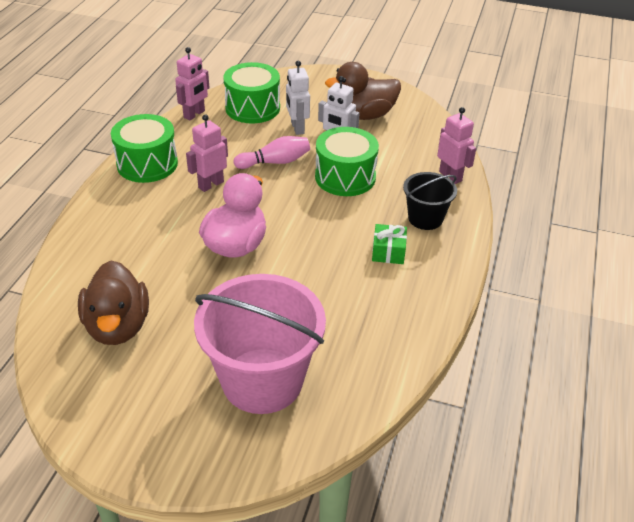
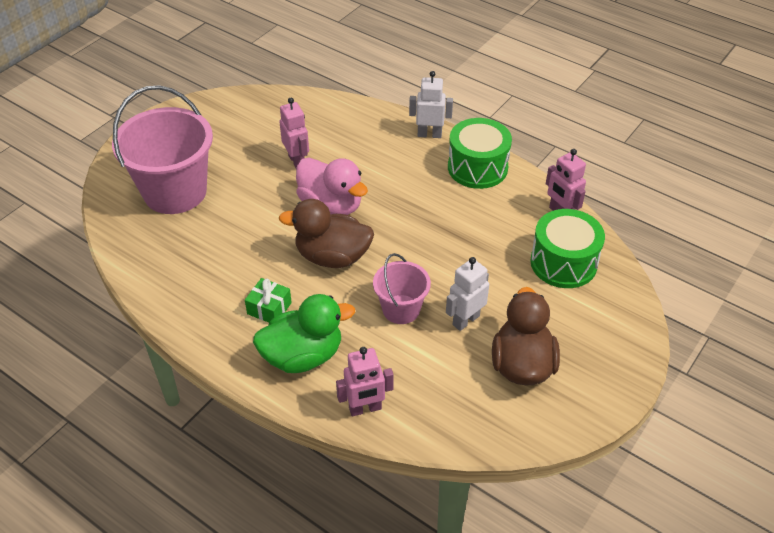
camera: 110 degrees right, 5 degrees up
(118, 326) = (273, 129): brown duck -> brown duck (332, 257)
(210, 184) = (428, 205): pink robot -> pink robot (297, 161)
(275, 162) = (449, 259): pink bowling pin -> none
(297, 128) = (510, 292): white robot -> white robot (429, 134)
(345, 177) = (401, 309): green drum -> pink bucket
(425, 218) = (303, 356): black bucket -> green duck

